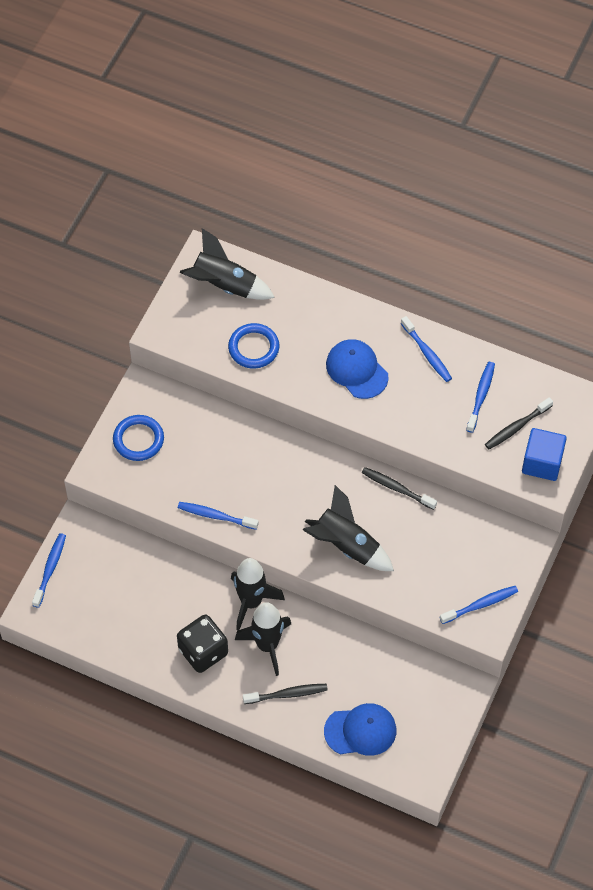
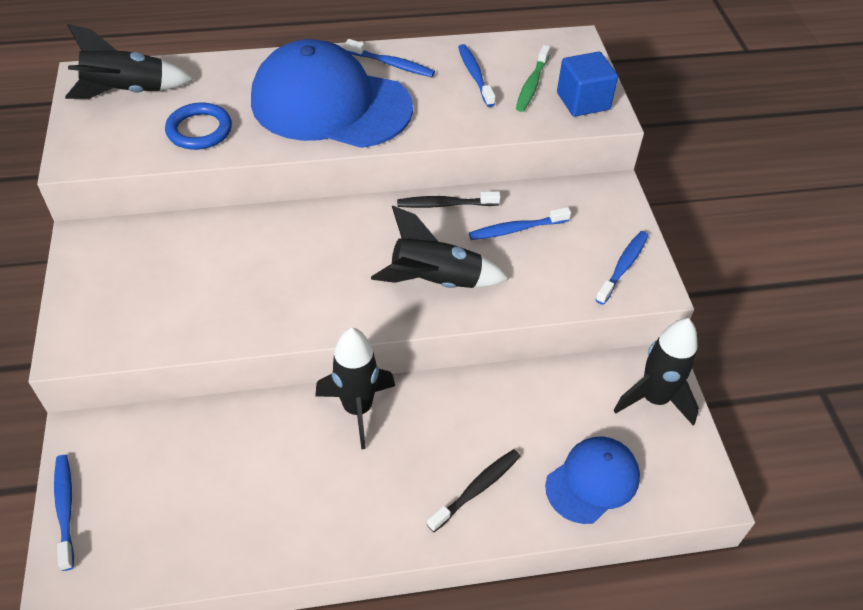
camera: 35 degrees left, 10 degrees down
(138, 440) = (108, 291): blue ring -> none
(203, 651) = (337, 498): black dice -> none
(215, 516) = (259, 325): blue toothbrush -> blue toothbrush (516, 229)
(267, 645) = (411, 446): black rocket -> black rocket (654, 399)
(357, 370) = (330, 104): blue cap -> blue cap, size x1.93
(516, 427) = (531, 84): black toothbrush -> green toothbrush

